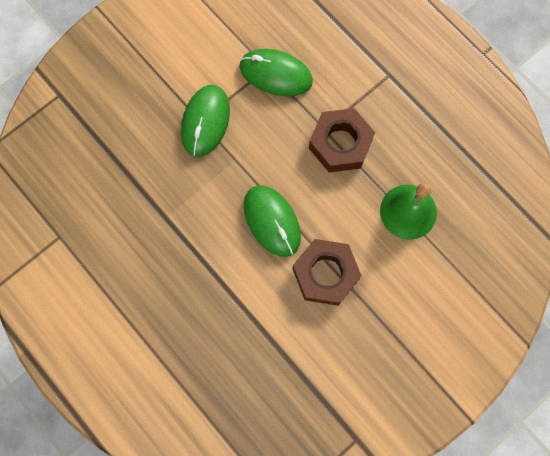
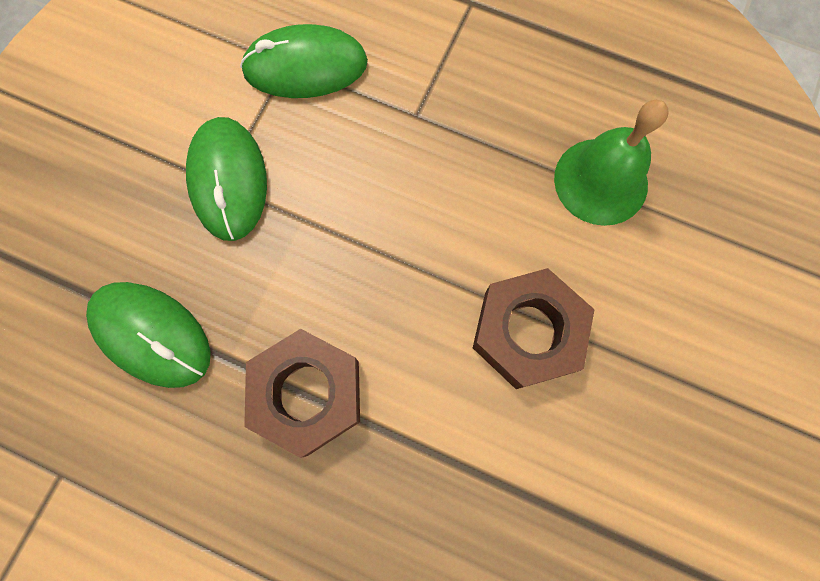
camera: 25 degrees left, 0 degrees up
(272, 221) = (404, 287): green mouse -> green mouse (151, 334)
(340, 144) = (451, 126): brown nut -> brown nut (308, 393)

